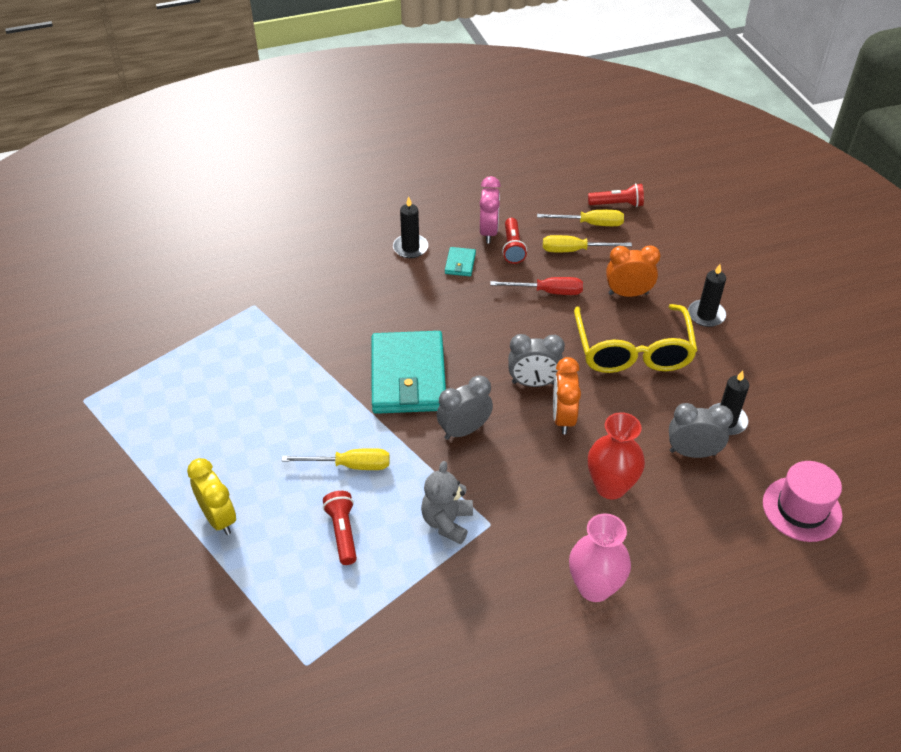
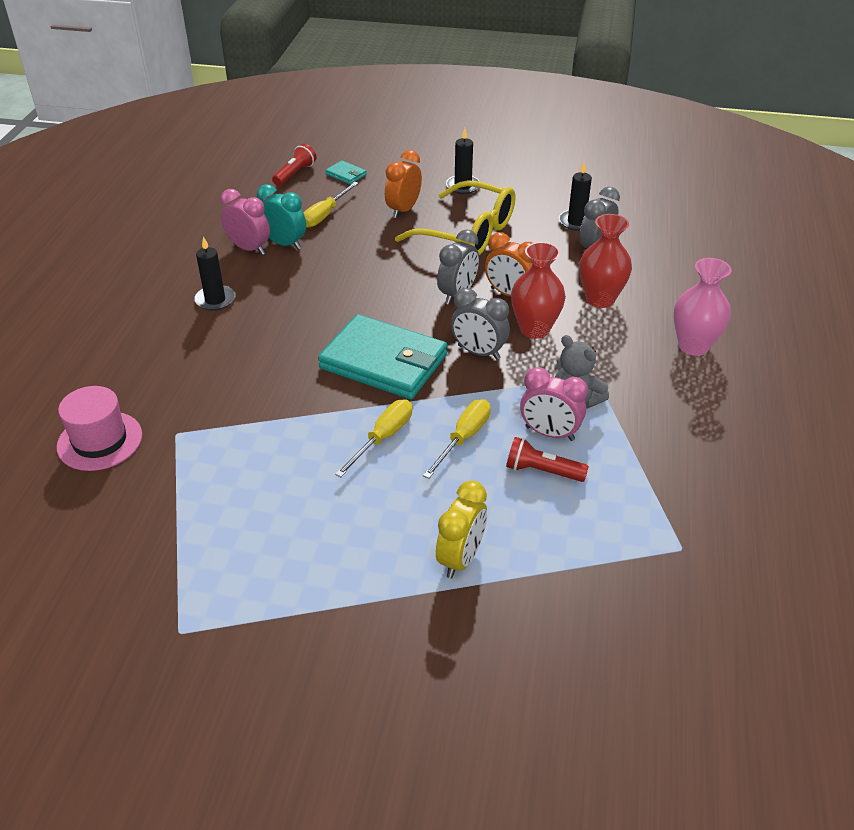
camera: 60 degrees left, 5 degrees down
(219, 518) = (461, 558): yellow clock -> yellow clock turned 120 degrees clockwise
(392, 520) = (549, 433): none -> pink clock
(460, 263) = (271, 279): turquoise wallet -> turquoise wallet (346, 174)
(464, 430) = (478, 352): grey clock -> grey clock turned 60 degrees counterclockwise
(512, 248) = (284, 244): red flashlight -> turquoise clock
(525, 455) = (534, 329): none -> red vase
(547, 292) = (359, 247): red screwdriver -> none
(590, 224) = (302, 195): yellow screwdriver -> yellow screwdriver (383, 438)
(802, 509) = (680, 226): pink hat -> pink hat (100, 441)

